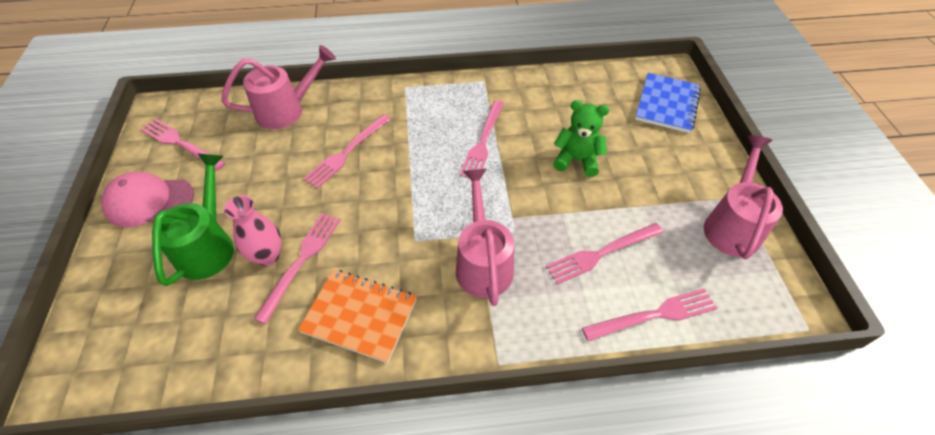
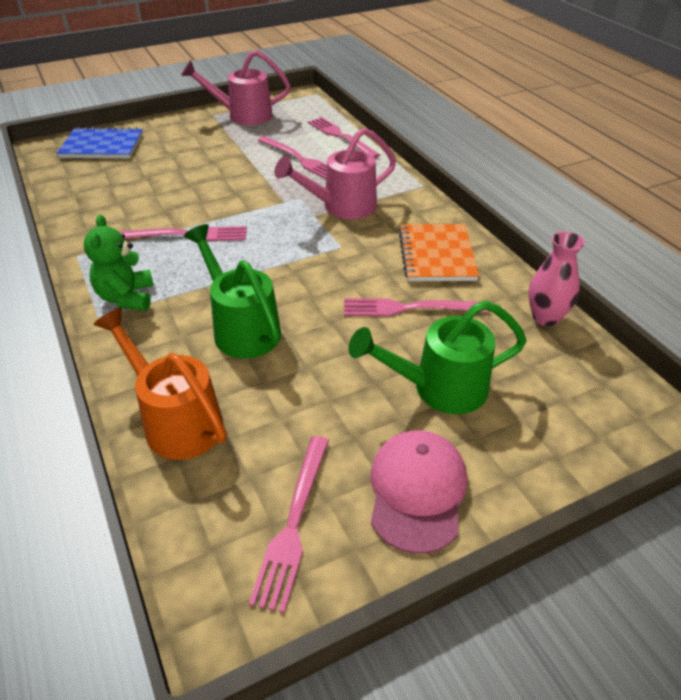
camera: 110 degrees left, 10 degrees down
(149, 201) = (417, 491): pink cap -> pink cap turned 150 degrees counterclockwise
(267, 256) = (419, 334): pink vase -> pink vase (545, 317)
(286, 110) = (176, 421): pink watering can -> orange watering can
(347, 152) = (242, 328): pink fork -> green watering can
(576, 160) = (197, 181): green teddy bear -> green teddy bear (127, 298)

